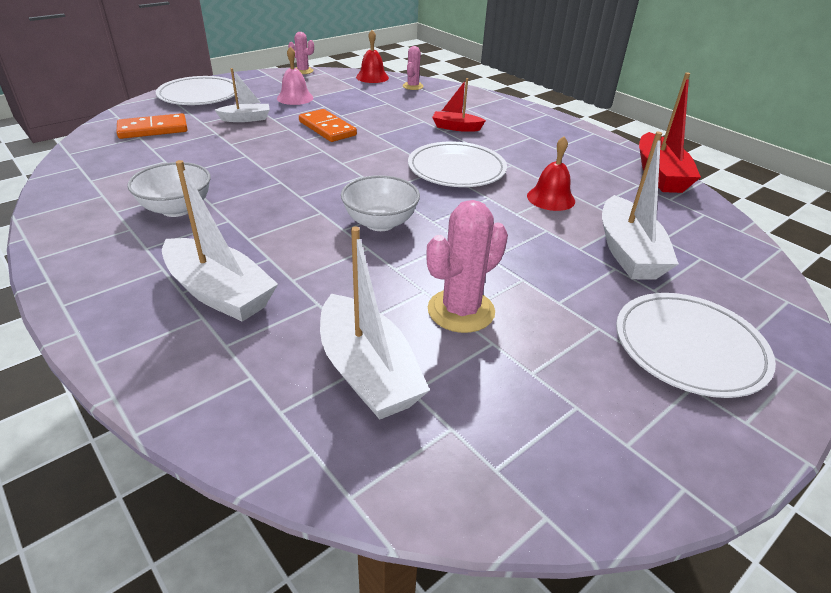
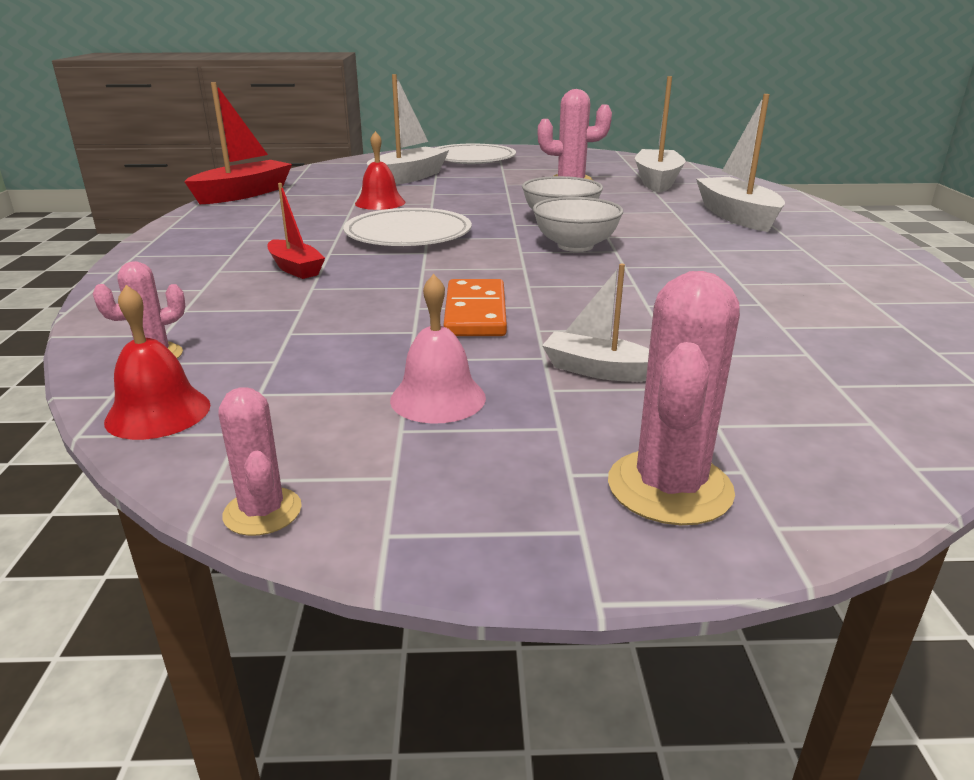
camera: 140 degrees left, 10 degrees down
(153, 129) = (808, 396): orange domino -> none
(177, 209) = (767, 269): white bowl -> white bowl (575, 246)
(199, 95) = (669, 487): white plate -> pink cactus

